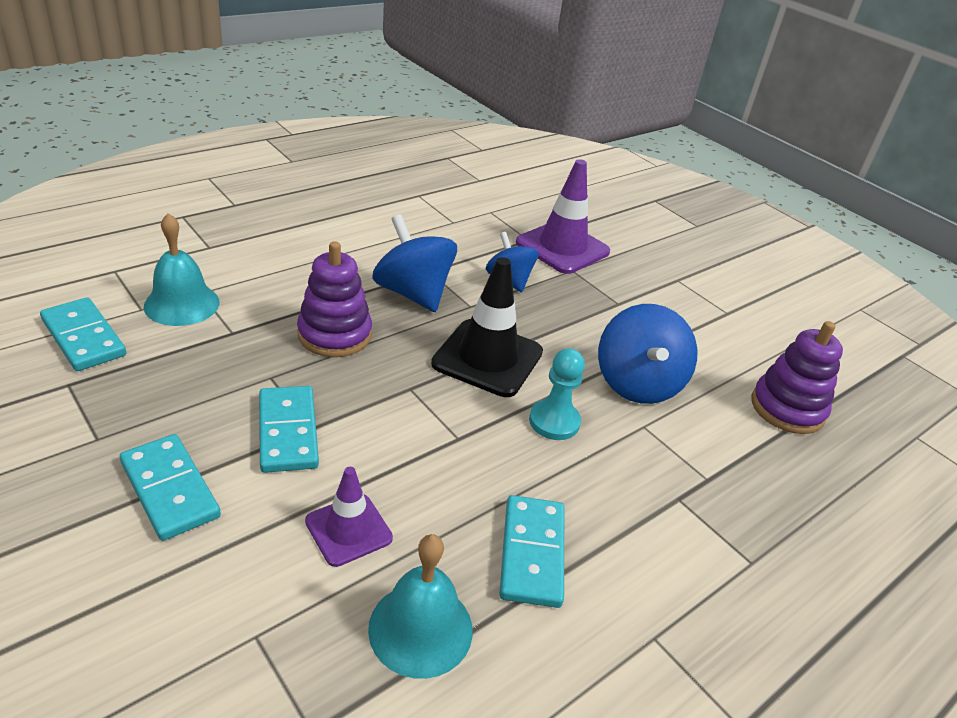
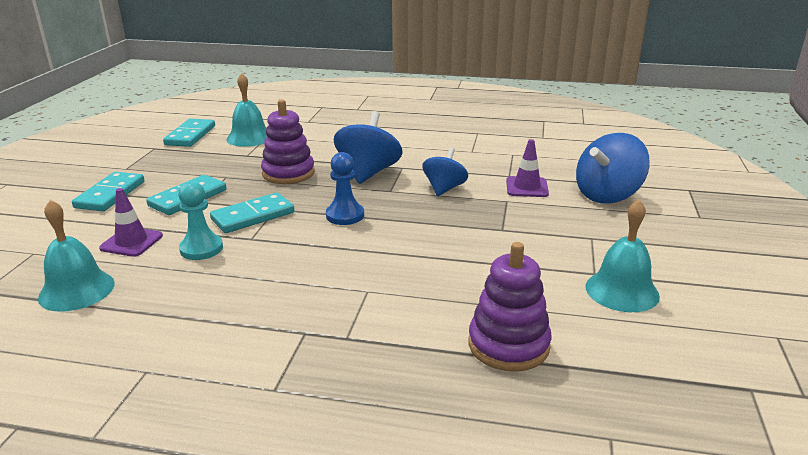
camera: 55 degrees right, 10 degrees down
(487, 358) = (345, 215): black traffic cone -> blue pawn
(532, 553) = (176, 299): turquoise domino -> turquoise domino (253, 216)
(554, 421) = (316, 259): turquoise pawn -> turquoise pawn (201, 249)
(562, 247) = (527, 187): purple traffic cone -> purple traffic cone, size x0.59
(637, 383) = (414, 270): blue spinning top -> blue spinning top (607, 195)
(761, 319) = (622, 291): none -> turquoise bell

